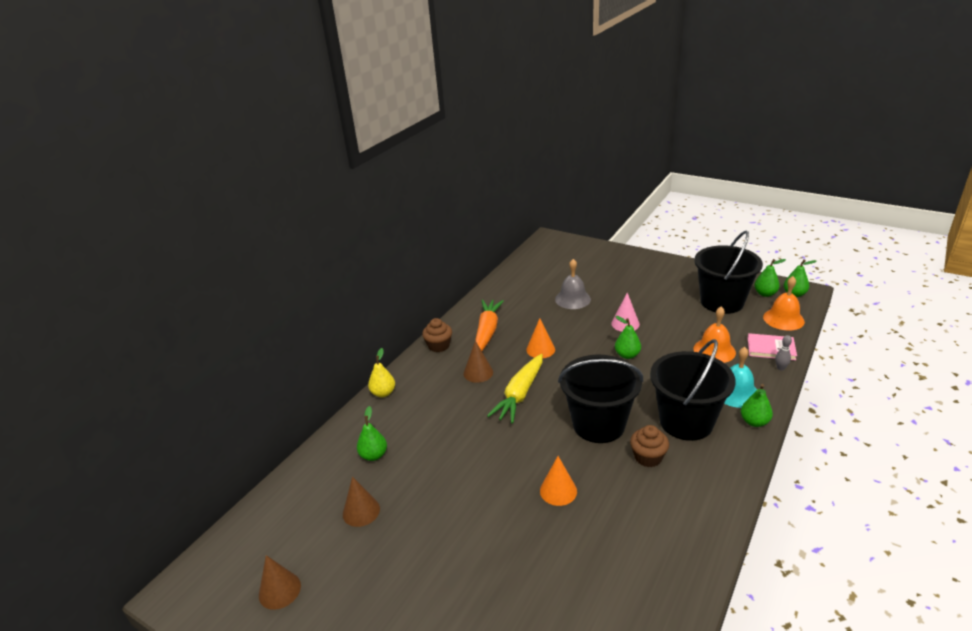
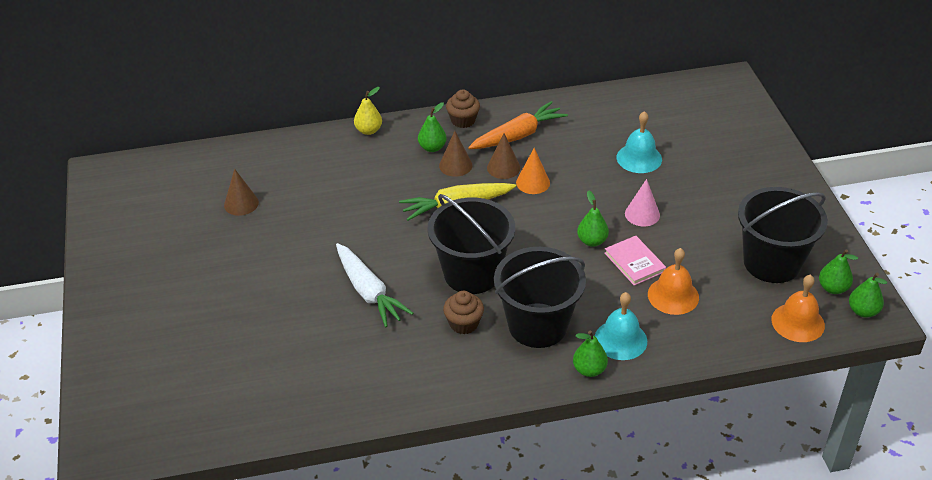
camera: 45 degrees right, 10 degrees up
(279, 590) = (143, 213): brown cone -> brown cone (503, 167)
(374, 455) = (298, 172): green pear -> green pear (432, 147)
(558, 491) = (368, 292): orange cone -> white carrot
(572, 299) = (639, 158): grey bell -> turquoise bell
(771, 348) = (727, 334): pink book -> pink book (634, 262)
(780, 368) = (700, 355): grey bowling pin -> none

